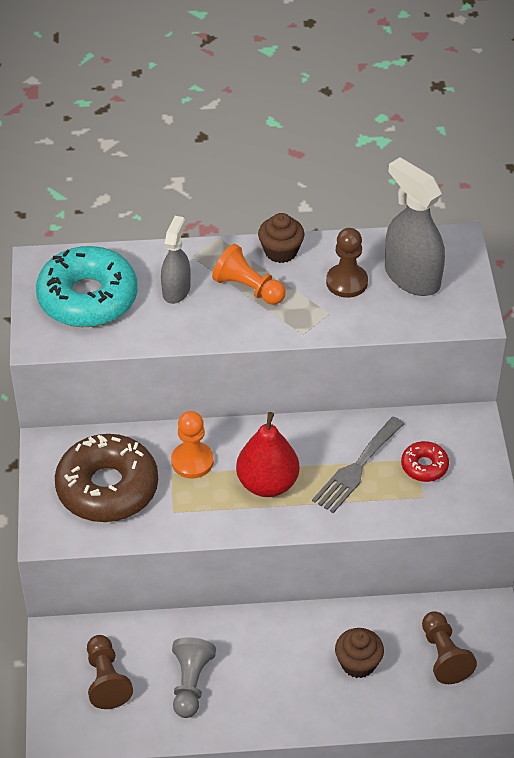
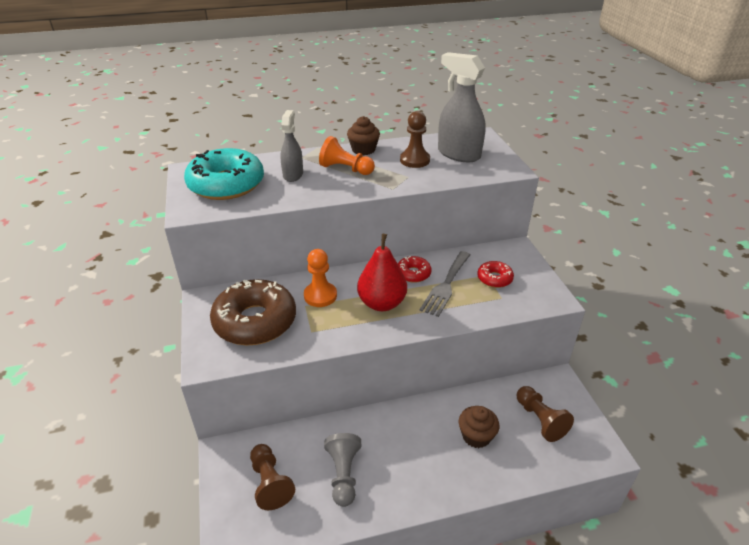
camera: 10 degrees left, 10 degrees down
(319, 443) = (413, 273): none -> red donut

